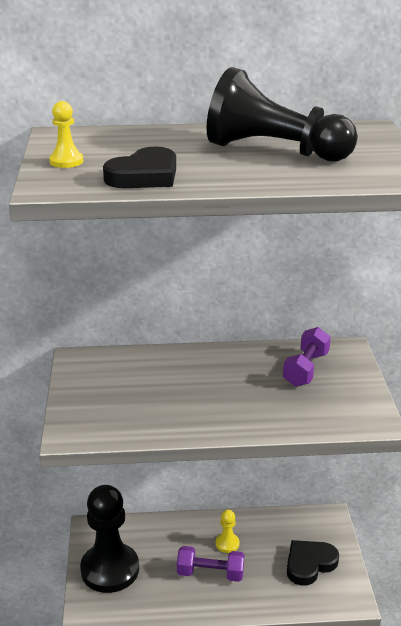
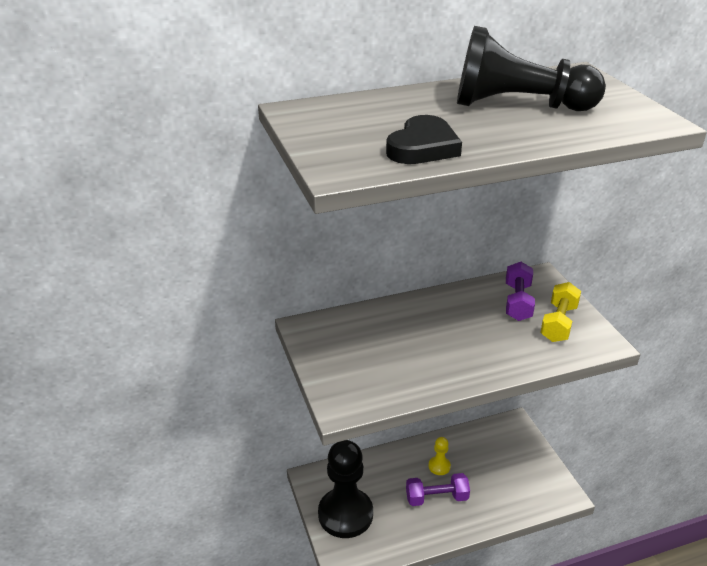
camera: 15 degrees left, 5 degrees up
(66, 161) = (331, 140): yellow pawn -> none
(309, 564) = (516, 470): black heart -> none
(337, 395) = (558, 323): none -> yellow dumbbell

